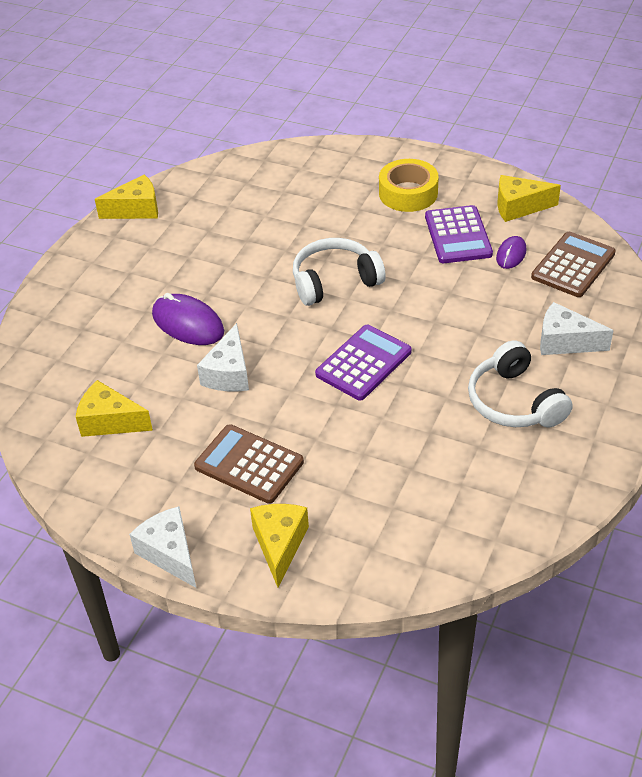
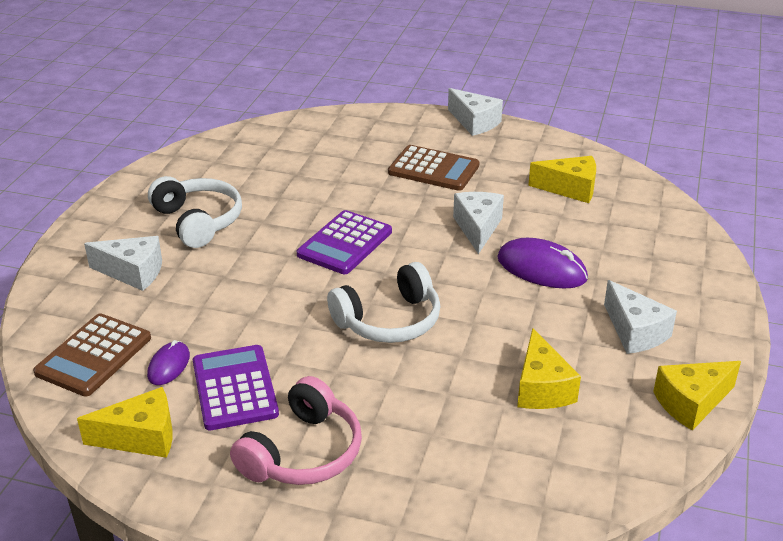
camera: 170 degrees right, 10 degrees down
(142, 261) = (635, 332): none -> white cheese
(279, 545) = (394, 130): yellow cheese -> yellow cheese (541, 388)
(408, 193) = (303, 452): yellow tape -> pink headphones

